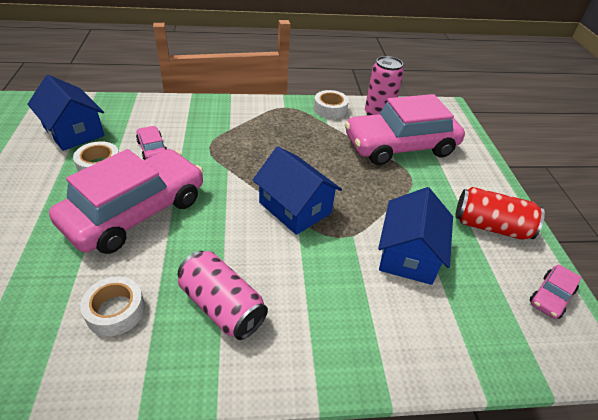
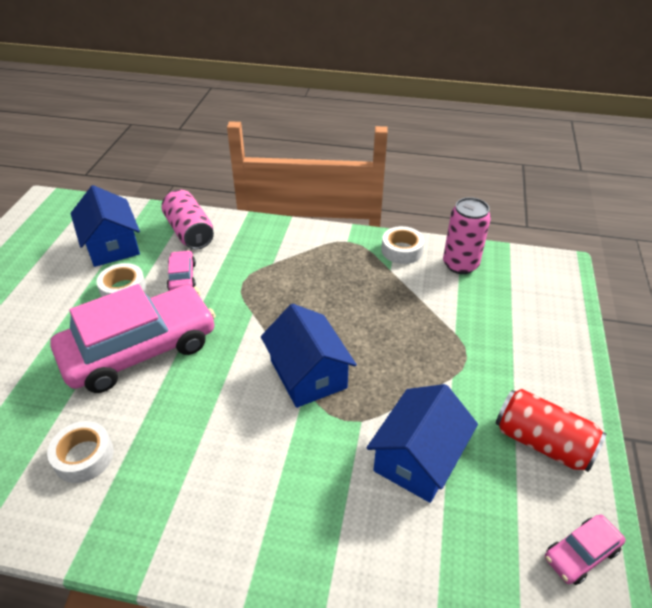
camera: 20 degrees right, 0 degrees up
(222, 306) = (186, 475): pink can -> pink can (190, 232)
(400, 146) = (470, 313): pink car -> none

